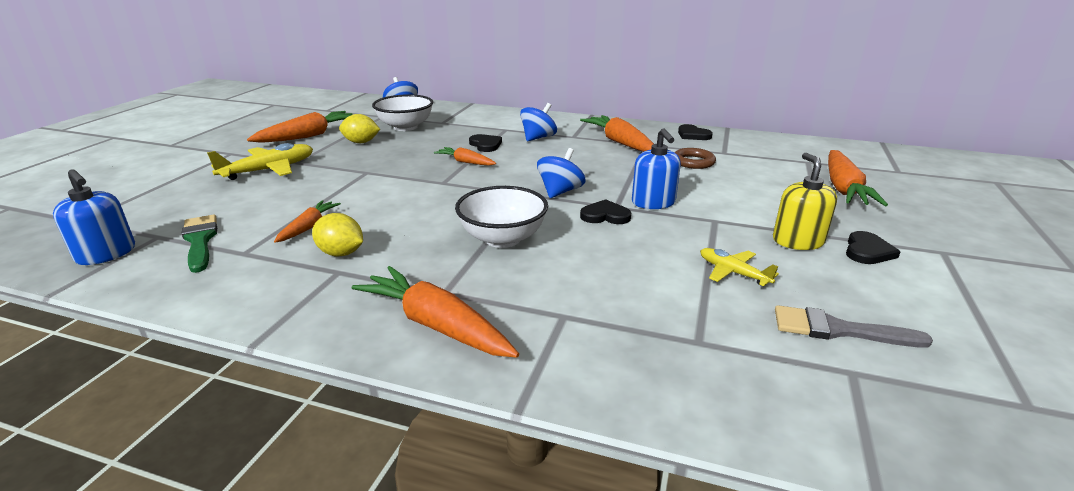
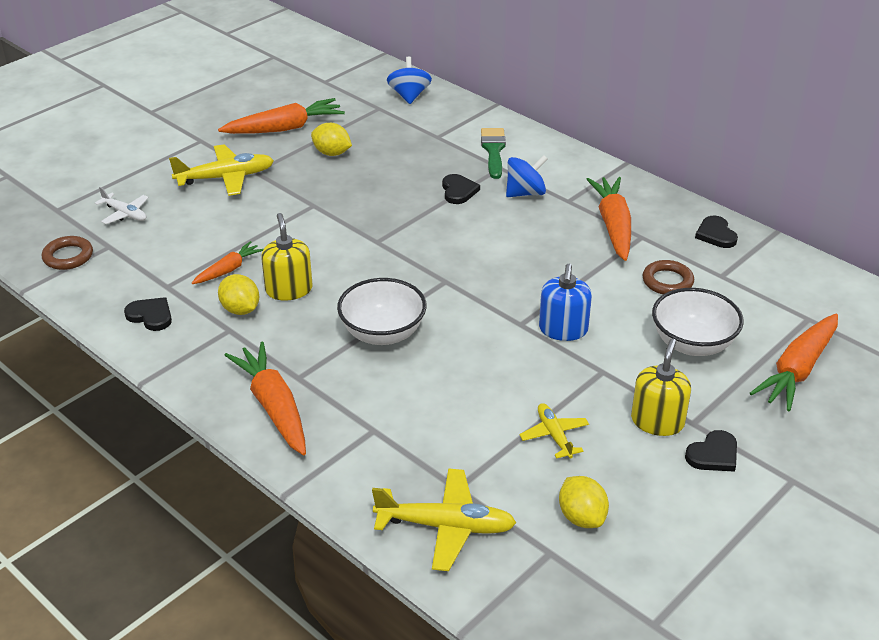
camera: 25 degrees right, 10 degrees up
(106, 254) = (68, 256): blue soap dispenser -> brown ring
(168, 210) = (125, 214): none -> white plane
(200, 240) = (139, 261): green brush -> green brush (493, 150)
(383, 228) = (289, 289): none -> yellow soap dispenser
(405, 127) = (392, 136): white bowl -> white bowl (692, 344)
(465, 162) = (418, 215): orange carrot -> none
(560, 192) = (482, 287): blue spinning top -> none
(605, 216) = (499, 333): black heart -> black heart (151, 316)
(728, 383) = (446, 526): none -> yellow plane
(837, 330) = (581, 517): grey brush -> yellow lemon

